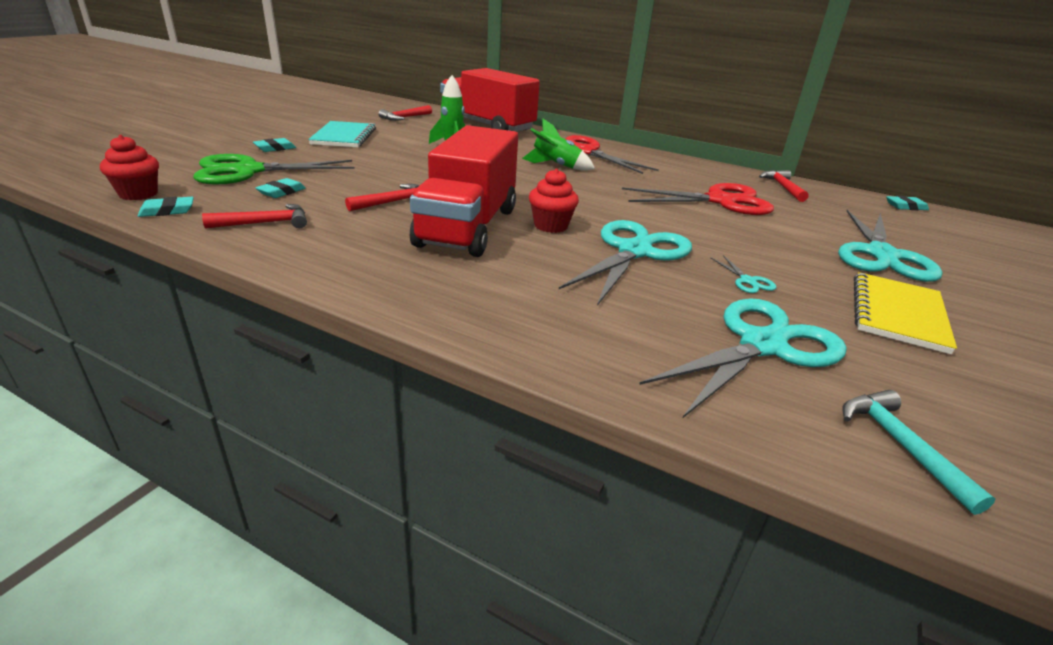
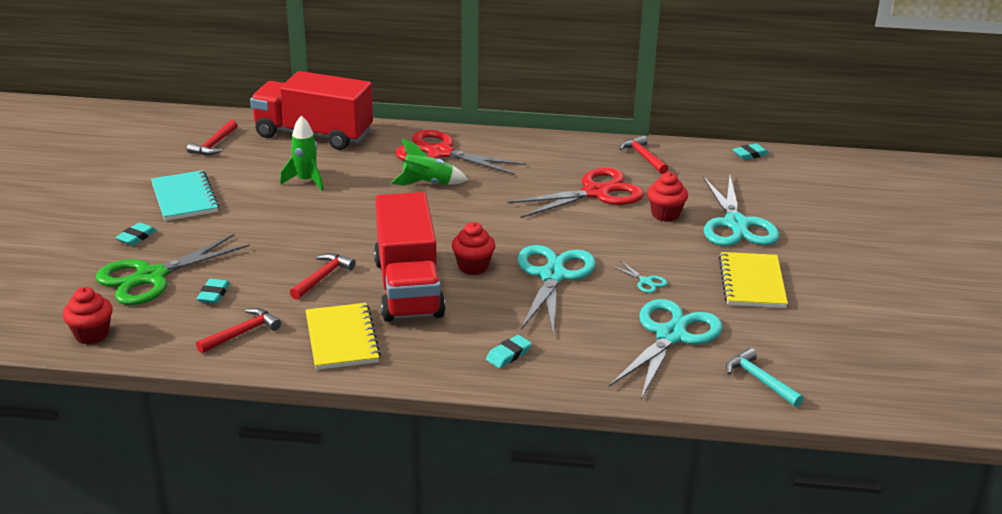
camera: 20 degrees left, 0 degrees up
(167, 211) = (144, 345): turquoise eraser -> turquoise eraser (508, 355)
(354, 250) = (342, 339): none -> yellow notebook
(793, 230) = (665, 214): none -> red cupcake

